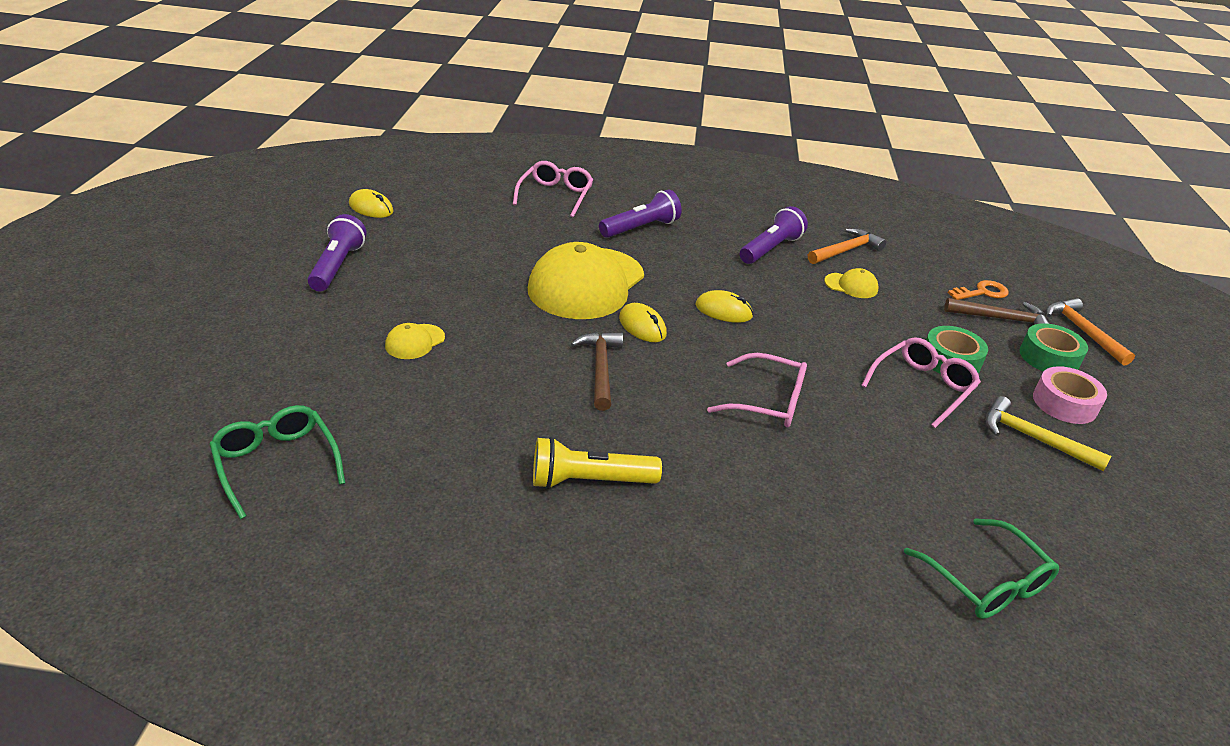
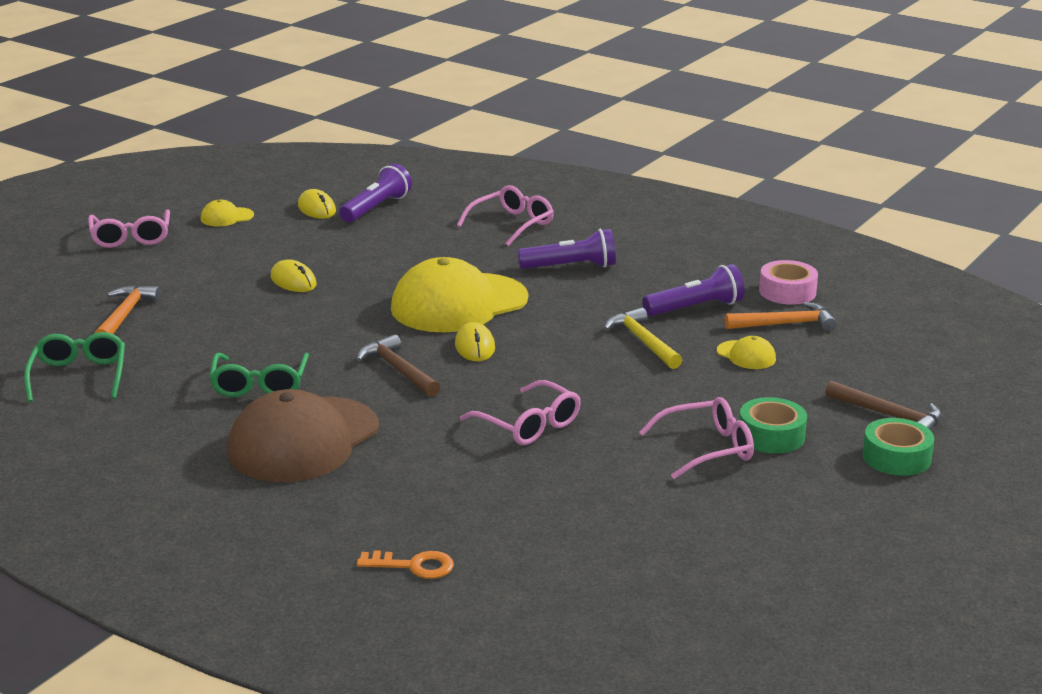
camera: 30 degrees right, 10 degrees down
(204, 271) = (131, 237): none -> pink glasses
(338, 266) = (243, 251): purple flashlight -> purple flashlight (376, 208)
(415, 342) = (256, 319): yellow cap -> yellow cap (226, 217)
(589, 481) = (303, 440): yellow flashlight -> brown cap
(600, 369) = (398, 370): brown hammer -> brown hammer turned 60 degrees counterclockwise
(723, 311) = (573, 350): yellow mouse -> yellow mouse (293, 281)
(982, 292) = (902, 389): orange key -> orange key (414, 566)
(986, 582) = (572, 584): green glasses -> green glasses (259, 385)
(1033, 438) = (772, 510): yellow hammer -> yellow hammer (643, 341)
(1064, 403) = (853, 495): pink tape -> pink tape (787, 292)
(1083, 331) = (979, 446): orange hammer -> orange hammer (125, 315)

